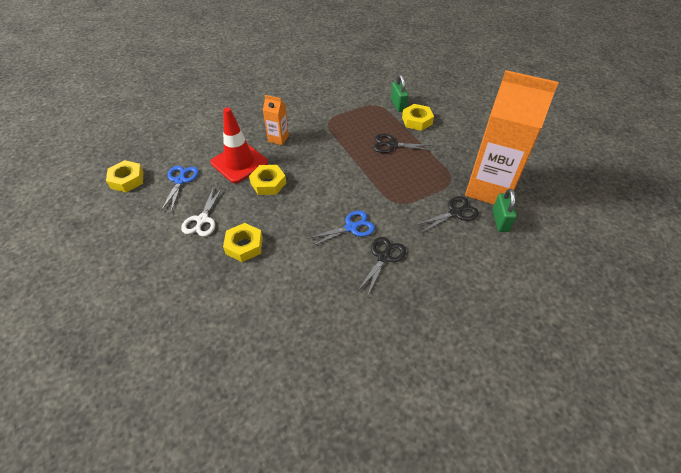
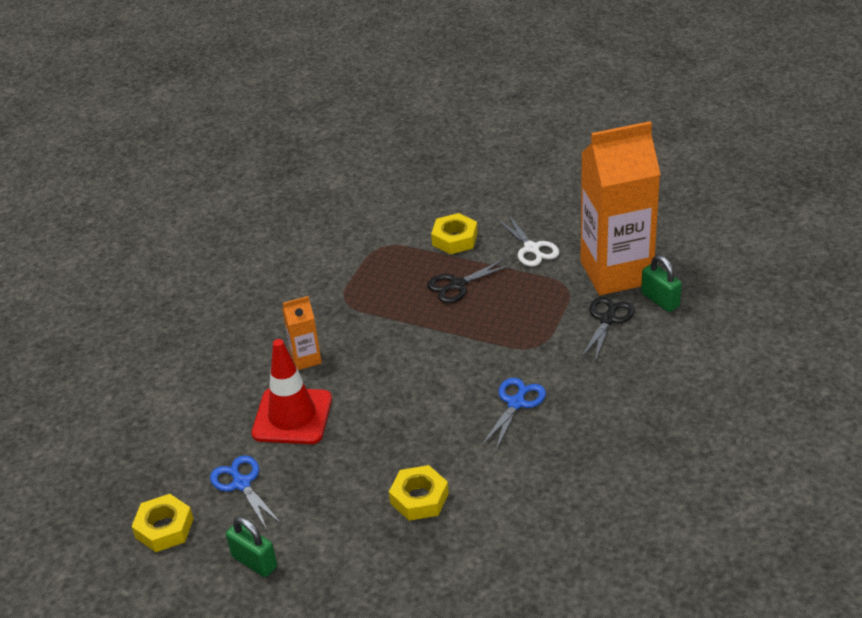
camera: 35 degrees left, 10 degrees down
(202, 219) = (332, 505): white scissors -> white scissors (531, 248)
(268, 183) = (361, 417): yellow nut -> none
(383, 257) = (584, 411): black scissors -> none
(398, 105) = (409, 231): green padlock -> green padlock (254, 562)

